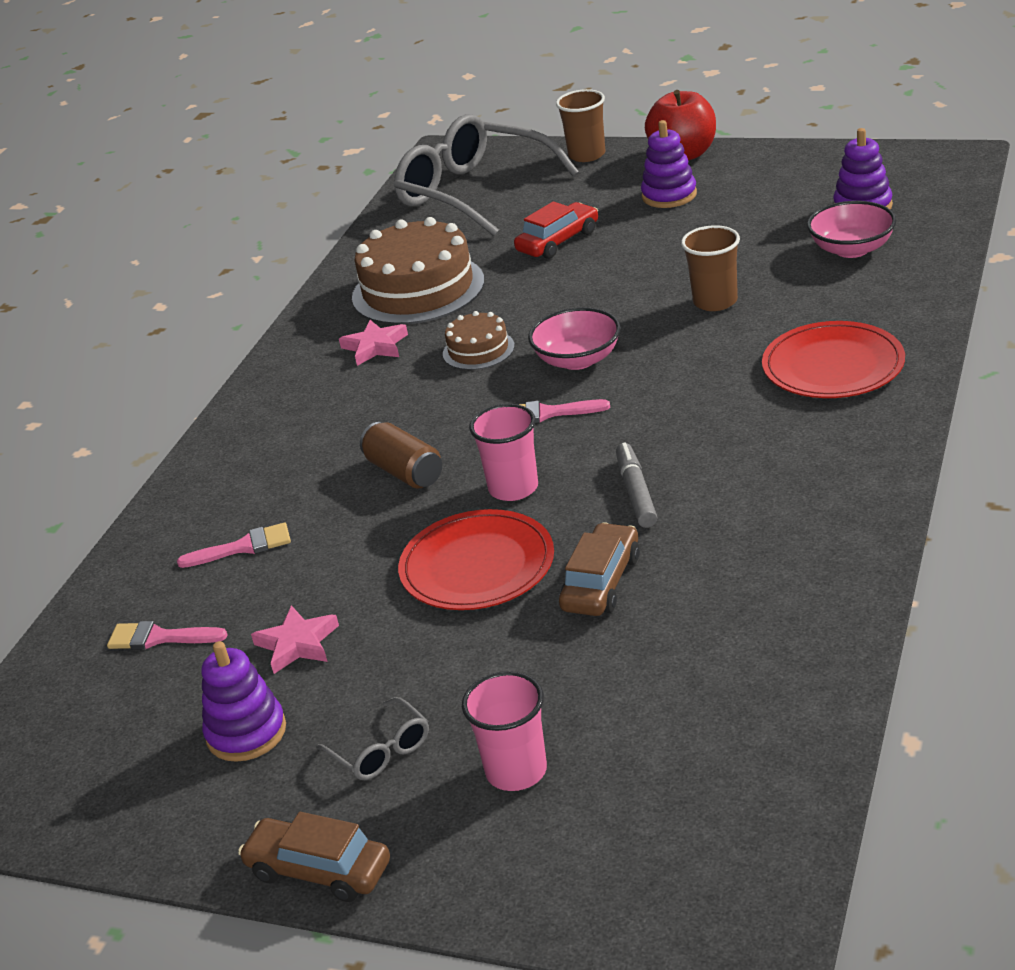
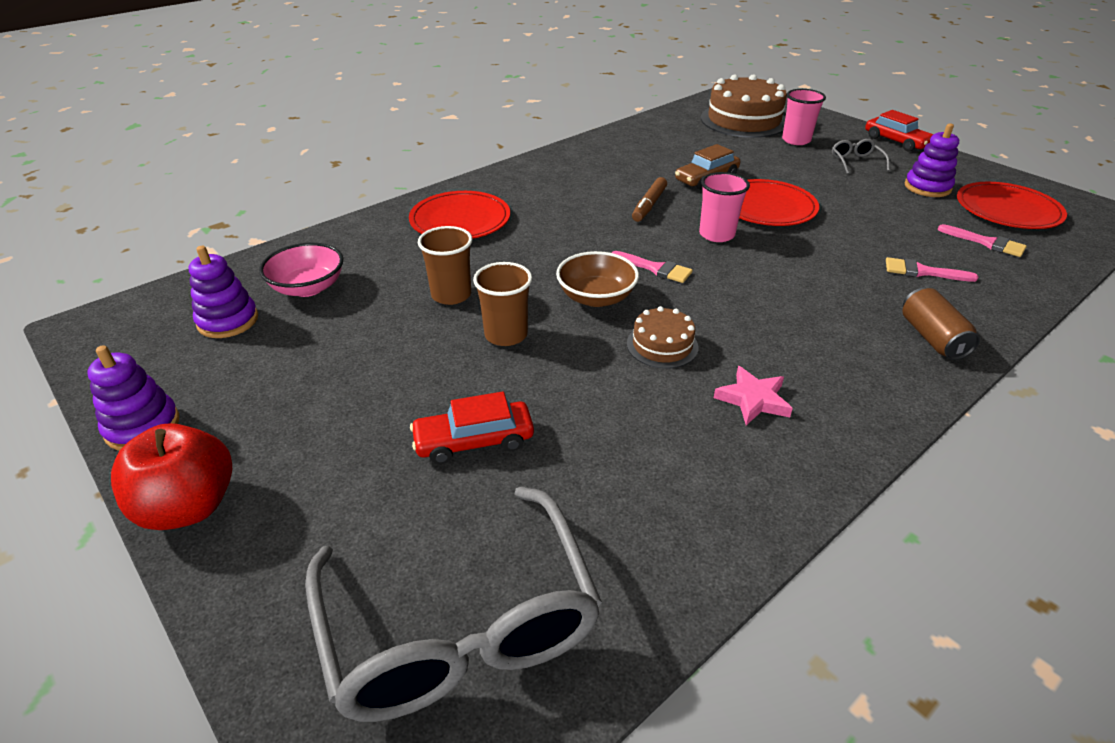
camera: 155 degrees left, 5 degrees up
(118, 732) = (1008, 210): none -> red plate
(297, 644) = (891, 210): pink star -> none
(319, 870) = (896, 142): brown car -> red car
(404, 472) = (783, 273): brown can -> brown can (932, 338)
(418, 289) = (666, 458): brown cake -> brown cake (744, 120)
(578, 359) = (596, 297): pink bowl -> brown bowl
(587, 155) = (253, 604): brown cup -> brown cup (506, 335)
(636, 493) = (649, 205): grey marker -> brown marker
(669, 195) = (304, 440): purple stacking toy -> purple stacking toy (142, 426)

